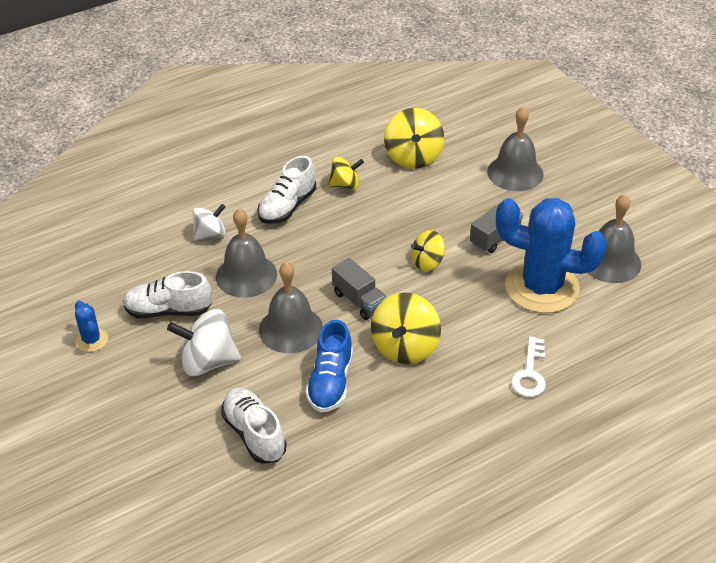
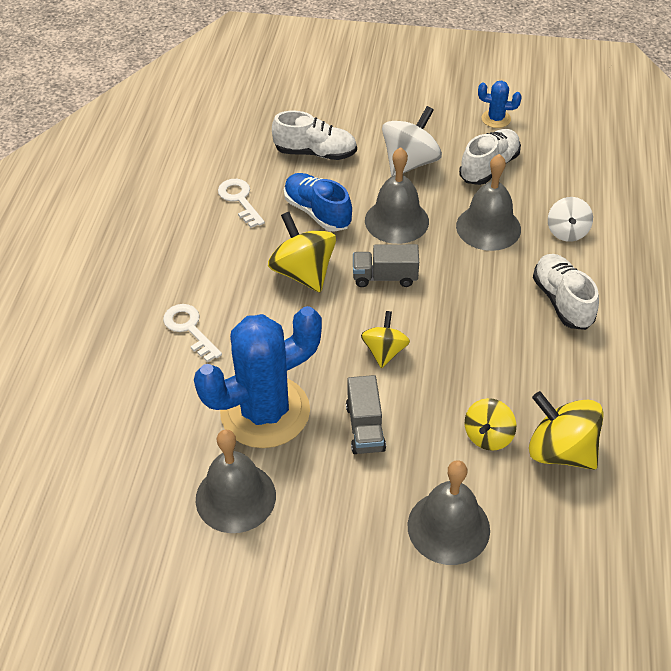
camera: 130 degrees right, 5 degrees up
(345, 185) = (559, 363): yellow spinning top -> yellow spinning top (488, 436)
(368, 444) = (239, 200): none -> white key

